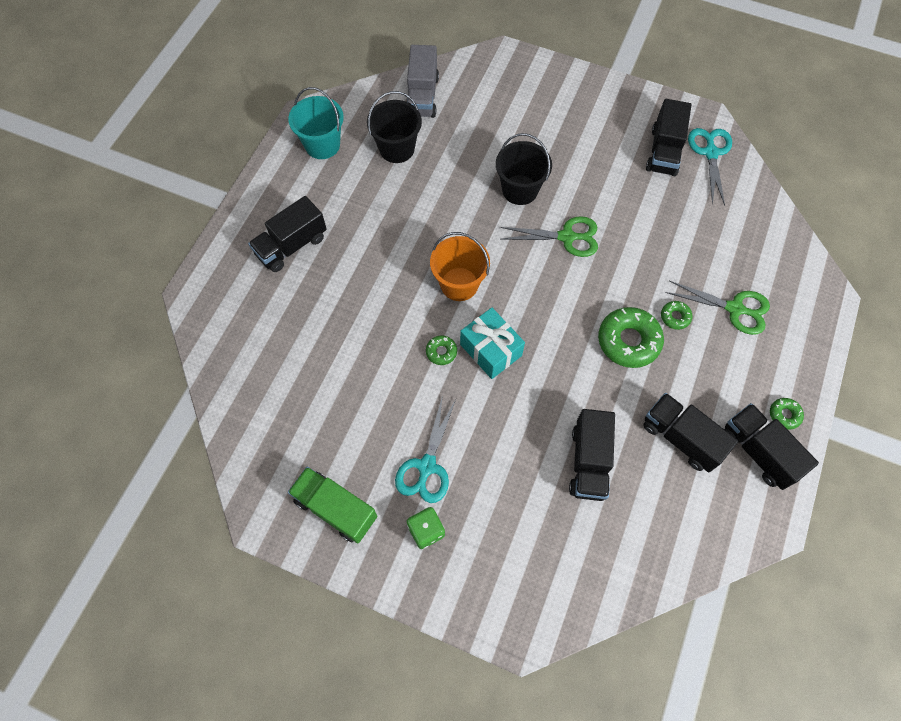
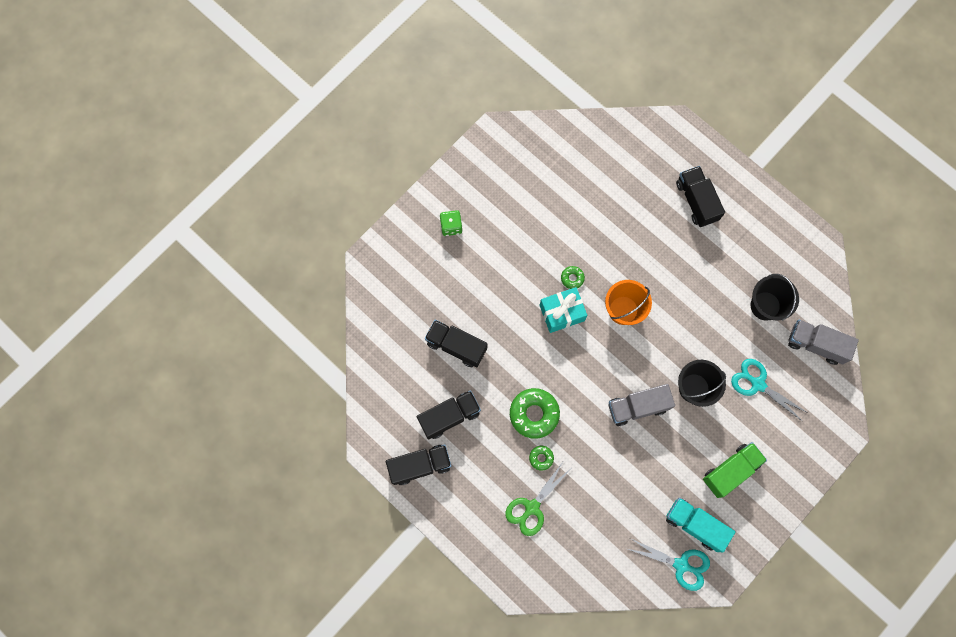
camera: 110 degrees right, 10 degrees up
(322, 145) = (786, 249): turquoise bucket -> none
(336, 509) = (486, 176): green truck -> green truck (730, 471)
(426, 466) = (492, 240): turquoise scissors -> turquoise scissors (758, 384)
(567, 237) = (637, 407): green scissors -> grey truck
(663, 151) = (695, 524): black truck -> turquoise truck
(784, 415) = (438, 499): green donut -> none

